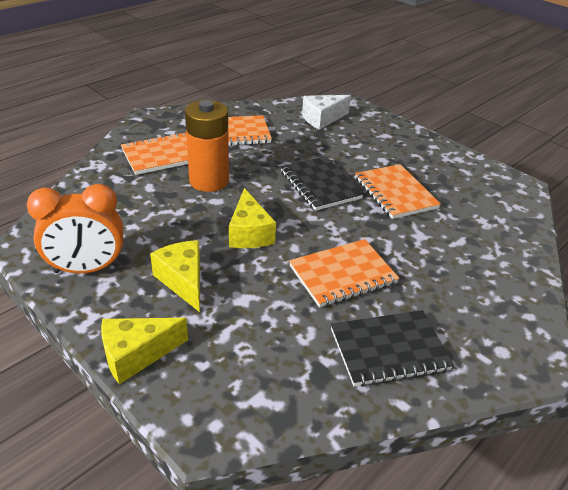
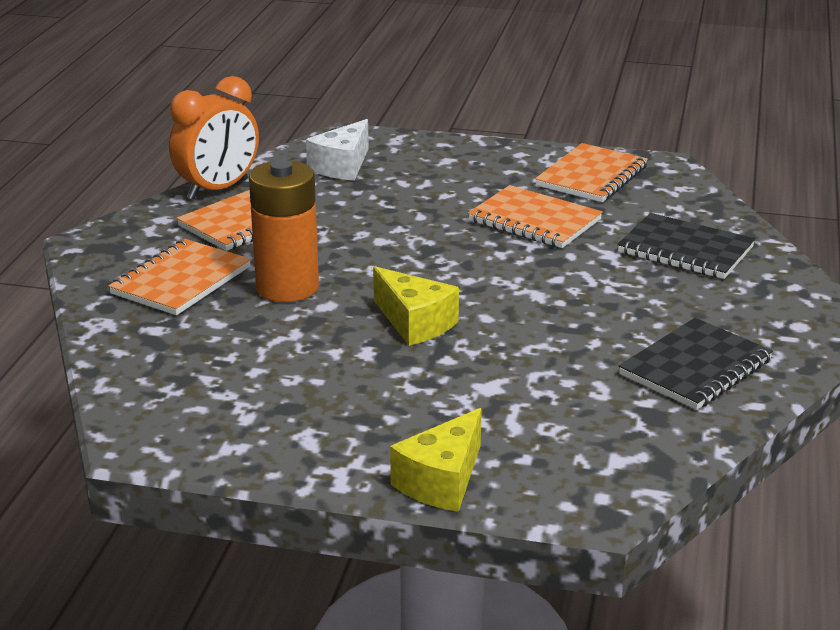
camera: 30 degrees left, 10 degrees down
(87, 269) = (264, 433): orange clock -> orange clock (218, 189)
(183, 281) = (400, 397): yellow cheese -> none
(320, 185) = (435, 243): black notebook -> black notebook (685, 250)
(342, 275) = (572, 322): orange notebook -> orange notebook (591, 176)

